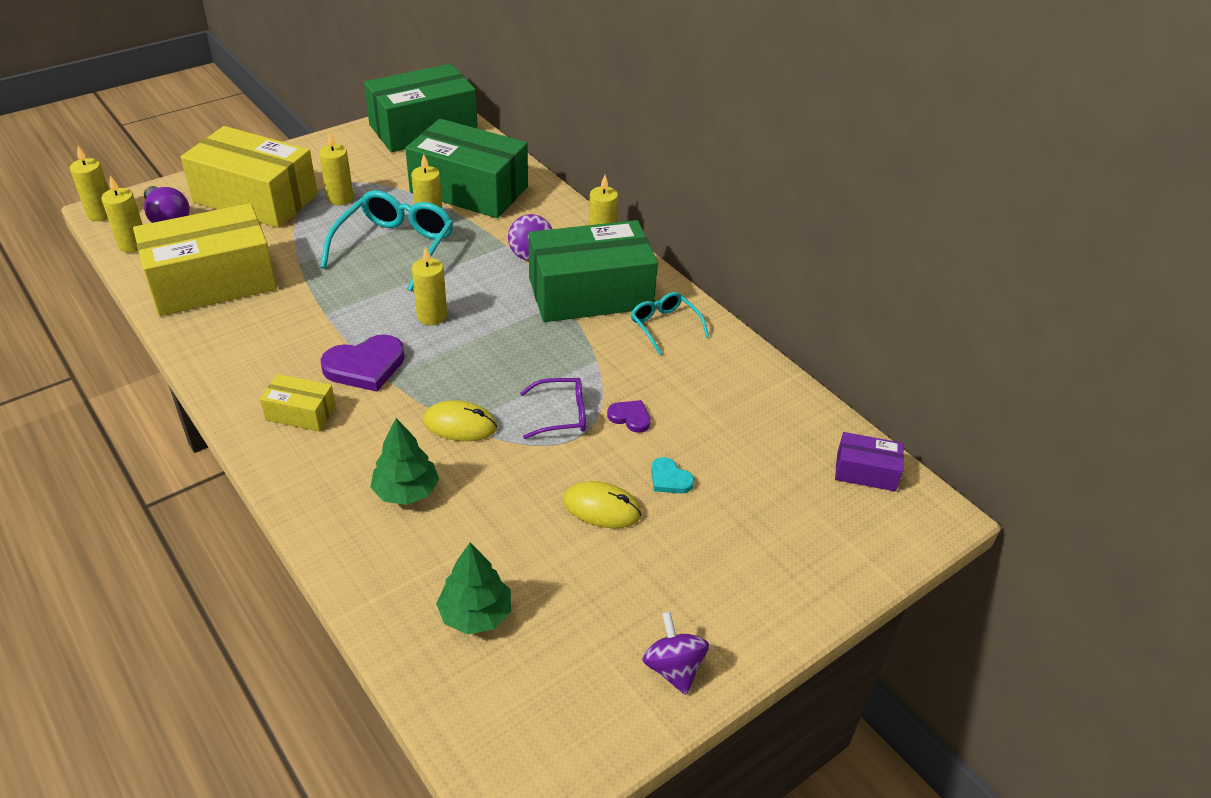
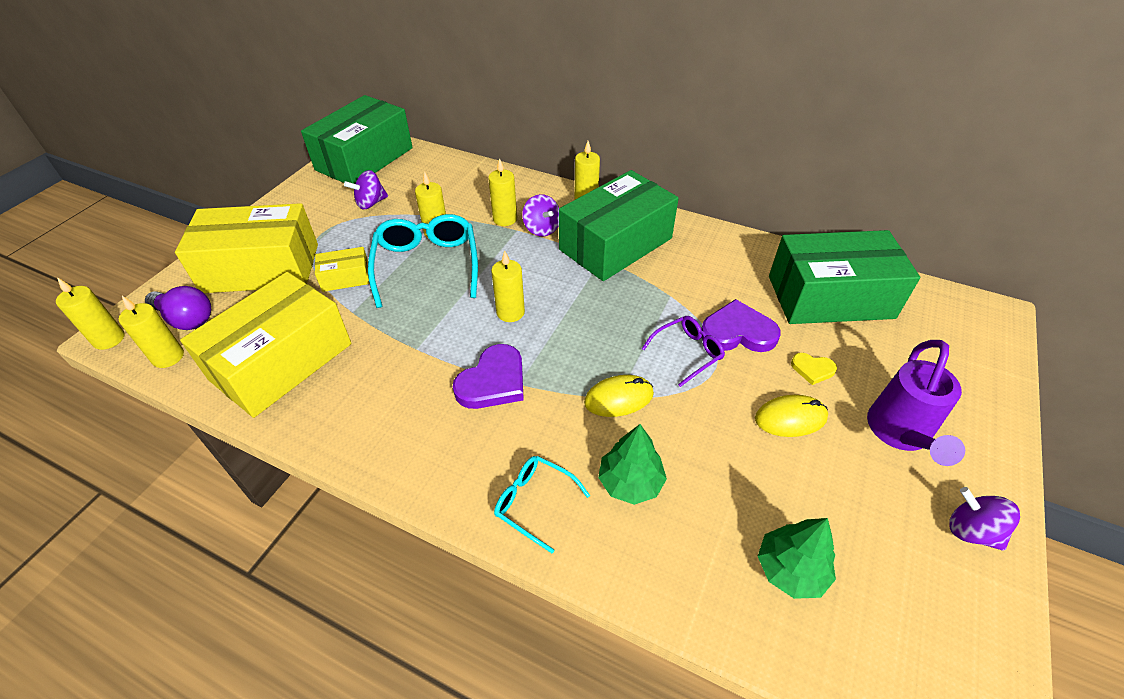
camera: 25 degrees left, 5 degrees up
(300, 413) = (473, 452): yellow box -> yellow box (346, 278)
(340, 198) = (341, 240): yellow candle -> yellow candle (505, 219)
(393, 173) = (370, 203): none -> purple spinning top
(469, 190) = (446, 196): green box -> green box (830, 297)
(630, 417) = (738, 332): purple heart -> purple heart, size x1.87
(664, 326) = (692, 249): turquoise glasses -> turquoise glasses (534, 502)
(669, 479) = (812, 369): turquoise heart -> yellow heart
(694, 568) = (900, 435): none -> purple watering can
(866, 471) = (925, 302): purple box -> none

